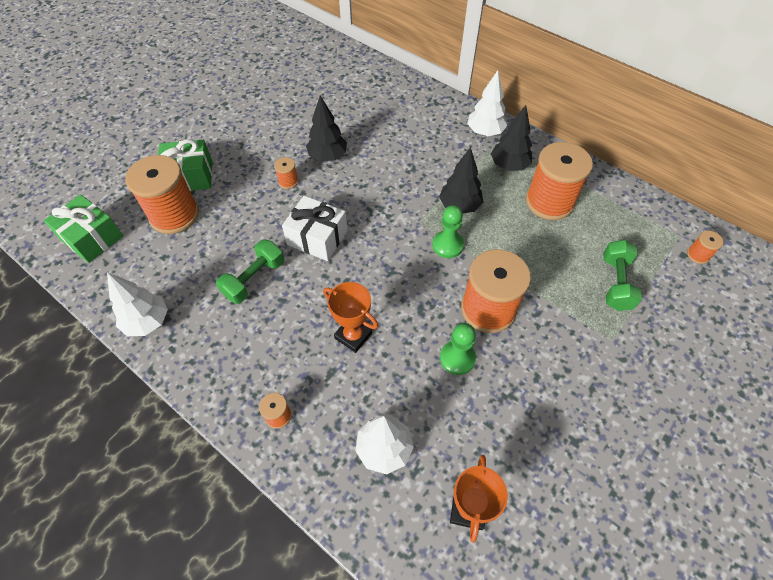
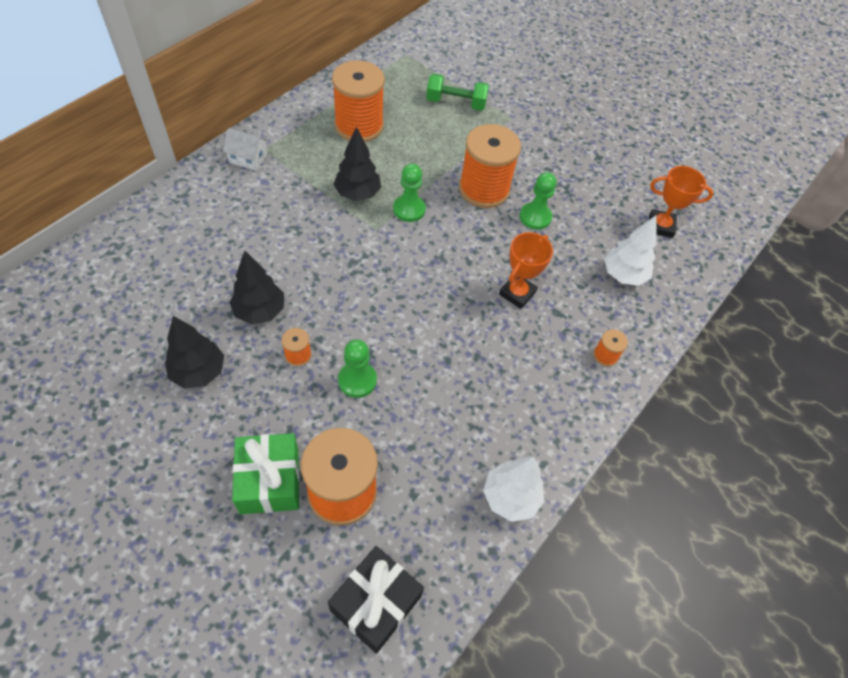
camera: 95 degrees left, 0 degrees up
(92, 238) = (376, 603): green gift -> black gift
(254, 279) = (449, 385): green dumbbell -> none
(264, 218) = (357, 380): none -> green pawn
(317, 238) = (392, 323): white gift -> none
(485, 132) = (248, 158): white tree -> white house
(509, 166) = (304, 147): black tree -> black tree (198, 372)
(698, 255) = (427, 49): orange spool -> none

